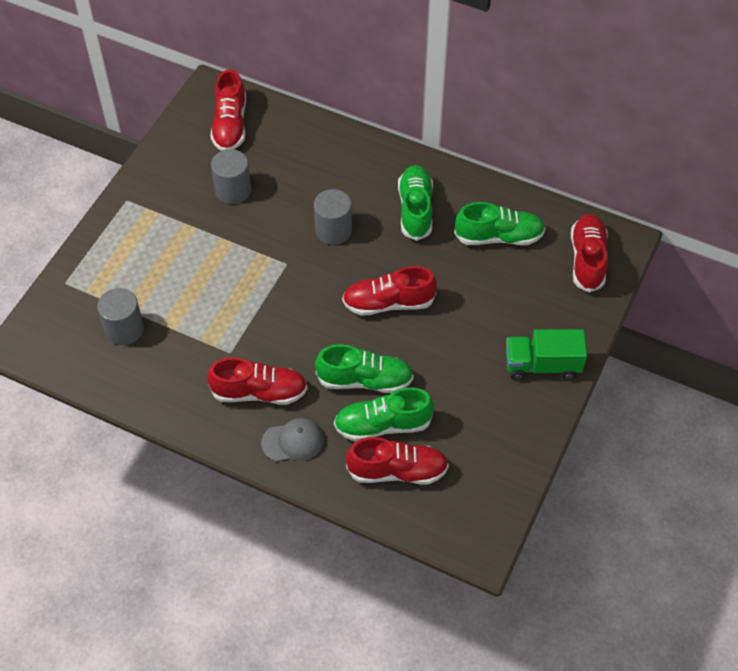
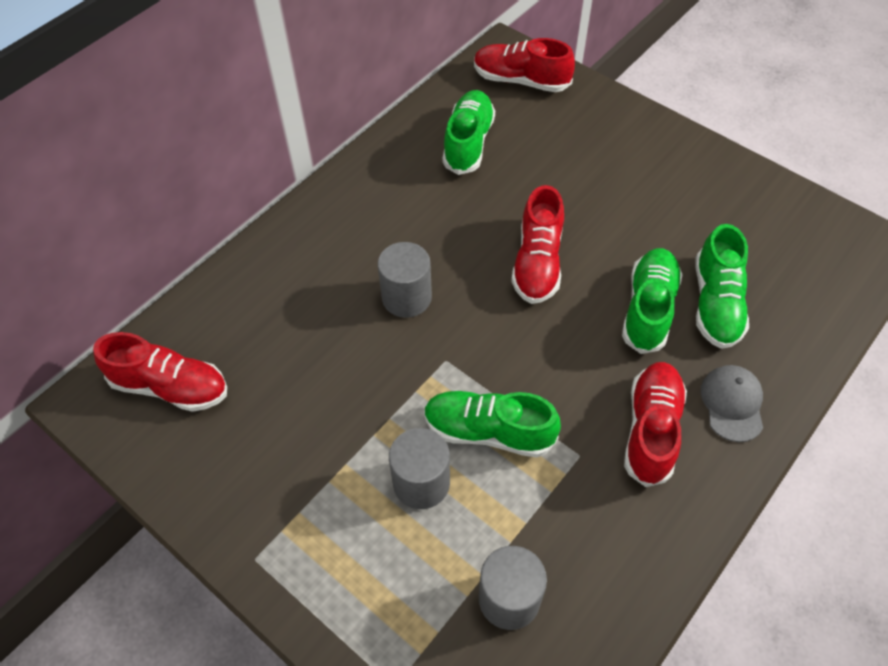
camera: 75 degrees left, 0 degrees up
(233, 190) = (294, 403): grey cylinder -> grey cylinder (421, 482)
(397, 471) = (781, 302): red shoe -> none
(415, 210) = (402, 208): green shoe -> green shoe (488, 431)
(542, 365) = (652, 146): green truck -> none

